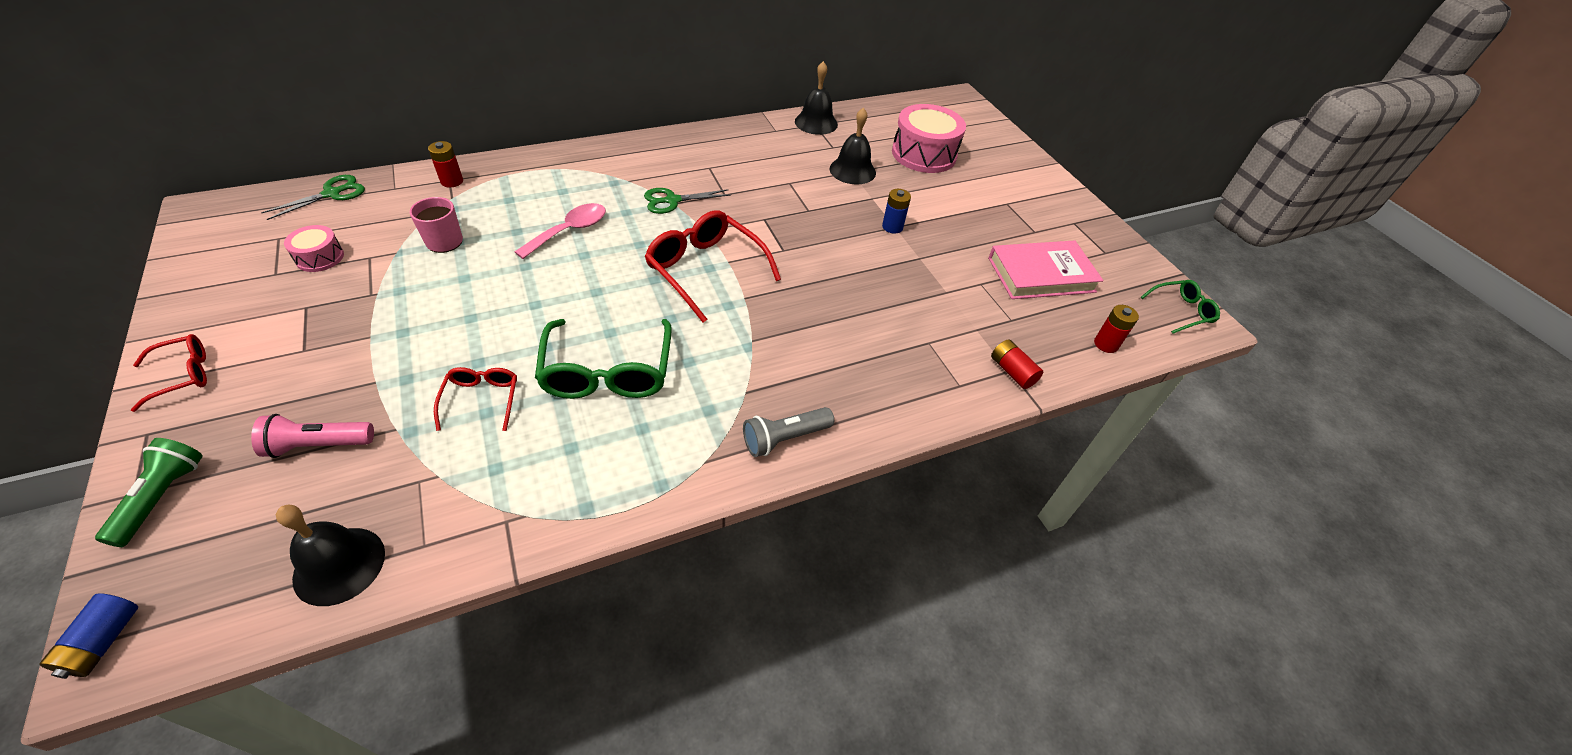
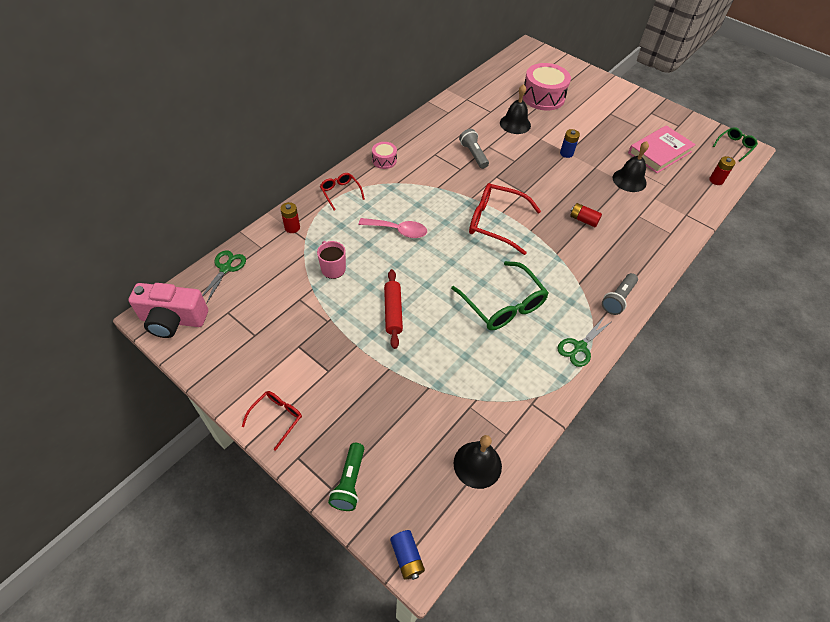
camera: 25 degrees left, 5 degrees up
(162, 497) = (349, 482): green flashlight -> green flashlight turned 150 degrees counterclockwise
(215, 222) = (173, 320): none -> pink camera
(318, 445) = (398, 415): pink flashlight -> none
(320, 257) = (269, 312): pink drum -> pink drum (384, 160)
(458, 318) = (393, 312): none -> red rolling pin
(481, 400) = (455, 350): red glasses -> red glasses (340, 193)
(570, 231) = (398, 230): pink spoon -> pink spoon turned 90 degrees clockwise
(672, 200) = (435, 185): green scissors -> green scissors (579, 347)
(759, 184) = (473, 154): none -> grey flashlight
(816, 123) = (466, 97): black bell -> black bell (629, 180)
(1012, 372) = (687, 215): red battery -> red battery (583, 220)

